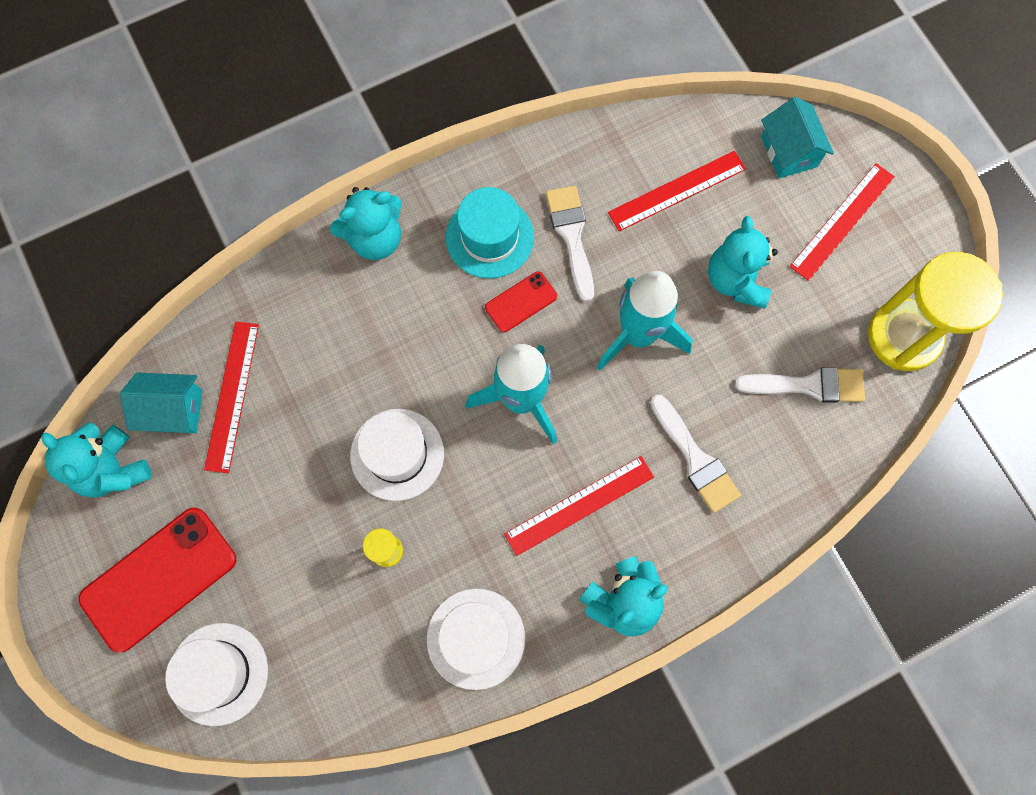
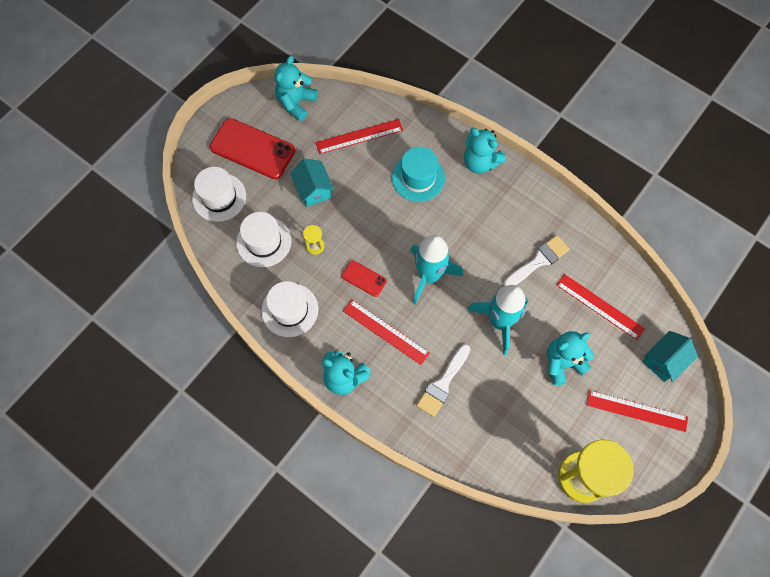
camera: 65 degrees right, 5 degrees down
(173, 410) = (338, 114): turquoise house -> turquoise house (313, 190)
(397, 454) = (368, 227): white hat -> white hat (264, 242)
(490, 237) = (513, 219): turquoise hat -> turquoise hat (418, 177)
(521, 302) = (485, 251): red phone -> red phone (364, 278)
(808, 385) = (520, 431): white brush -> none

